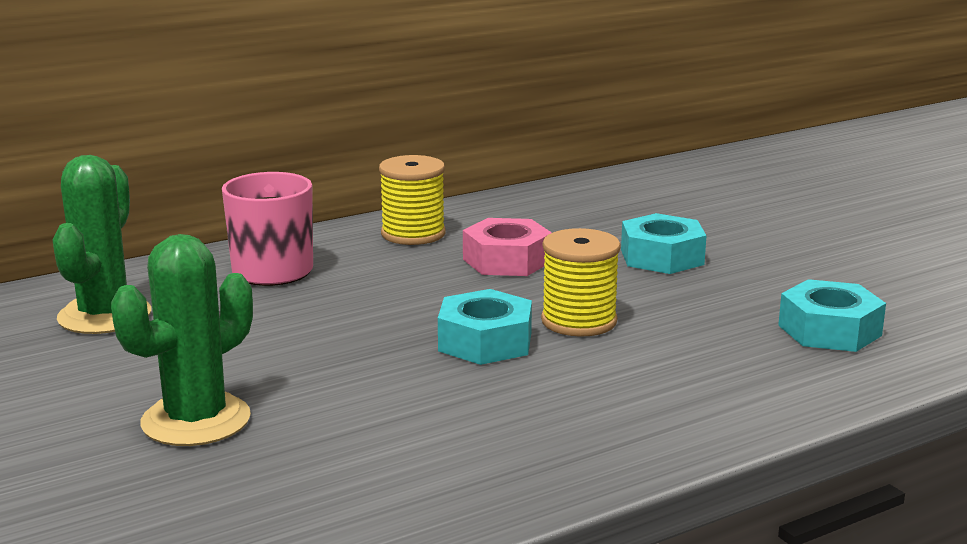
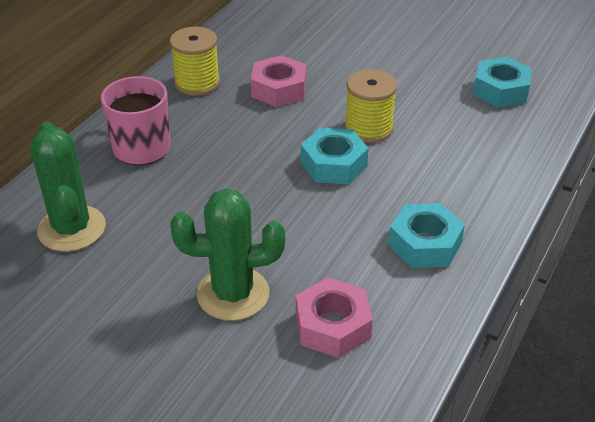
camera: 30 degrees left, 20 degrees up
(196, 420) = (233, 294): green cactus -> green cactus turned 75 degrees clockwise
(273, 488) = (332, 326): none -> pink nut
(662, 257) = (364, 57): turquoise nut -> turquoise nut (425, 244)

